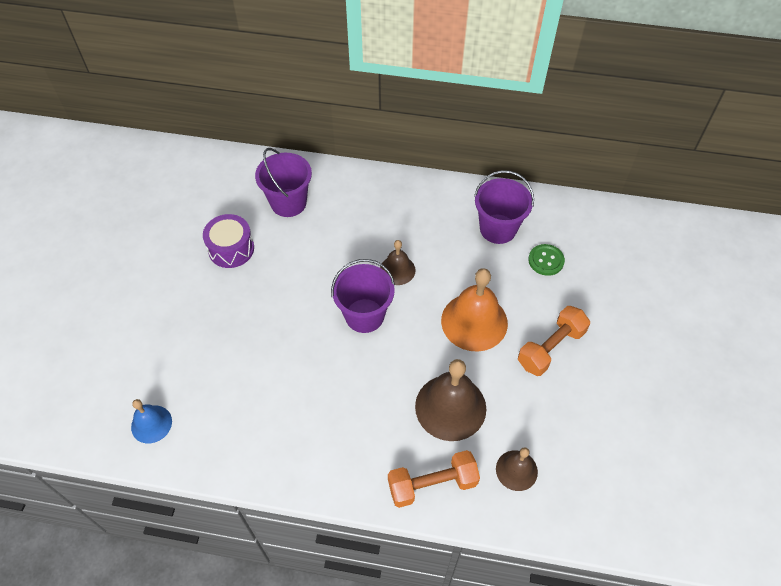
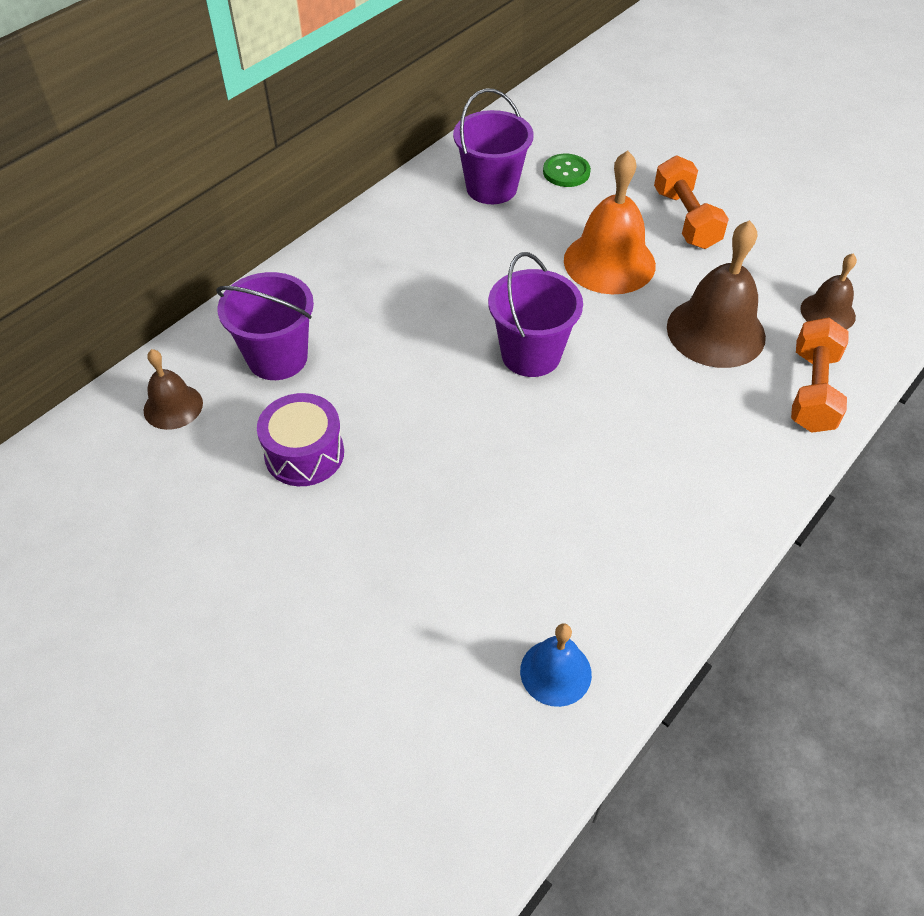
camera: 60 degrees left, 5 degrees down
(397, 270) = (483, 296): brown bell -> brown bell (173, 406)

